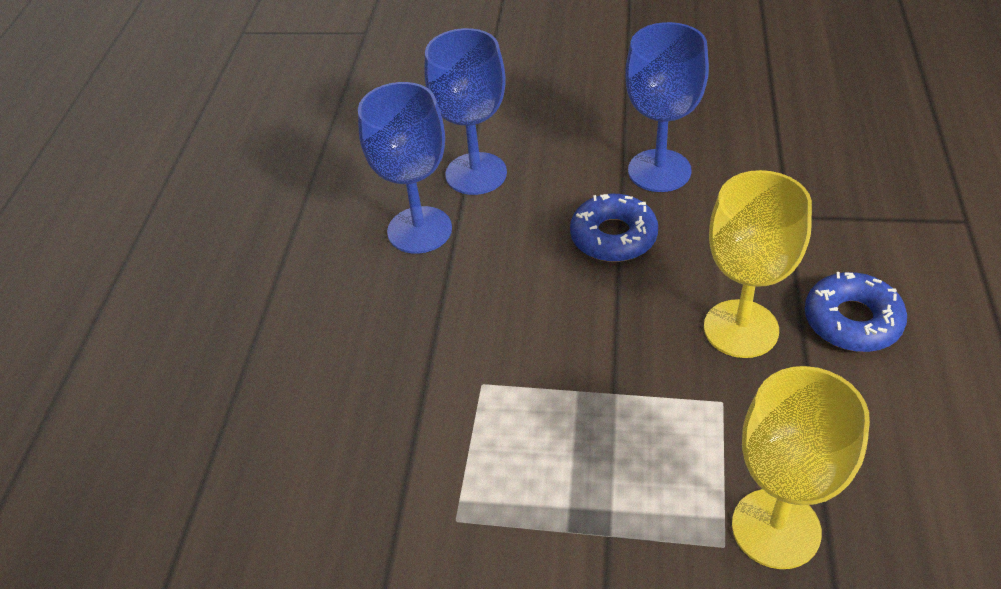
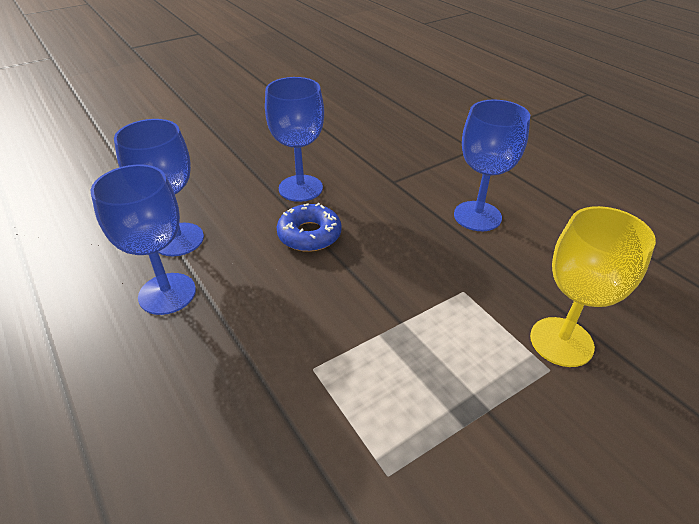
camera: 45 degrees left, 5 degrees down
(741, 329) = (431, 248): yellow goblet -> none
(852, 321) = (477, 216): blue donut -> blue goblet

